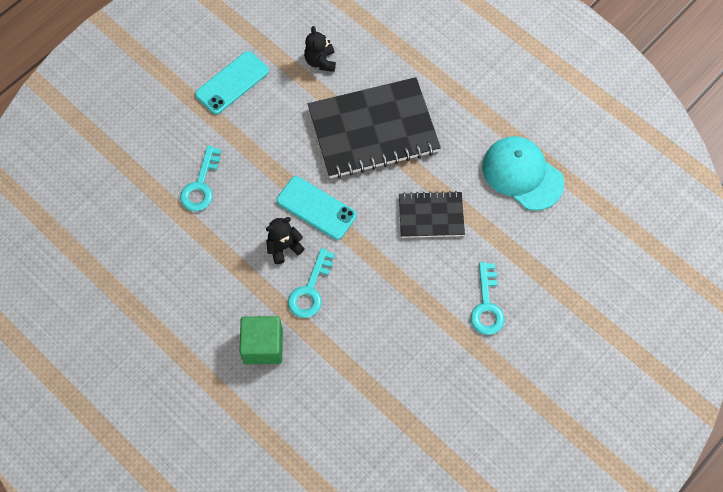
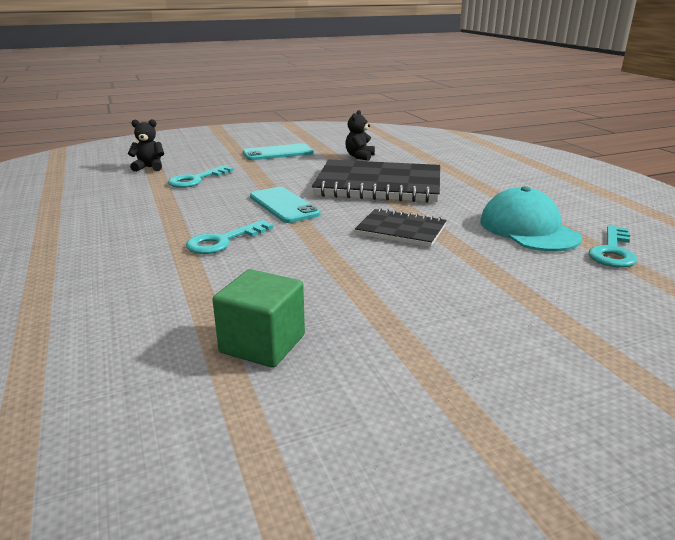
camera: 25 degrees right, 40 degrees down
(263, 346) = (128, 259): green cube -> green cube (262, 344)
(284, 247) = (228, 216): black teddy bear -> black teddy bear (149, 167)
(487, 305) = (428, 297): turquoise key -> turquoise key (613, 251)

